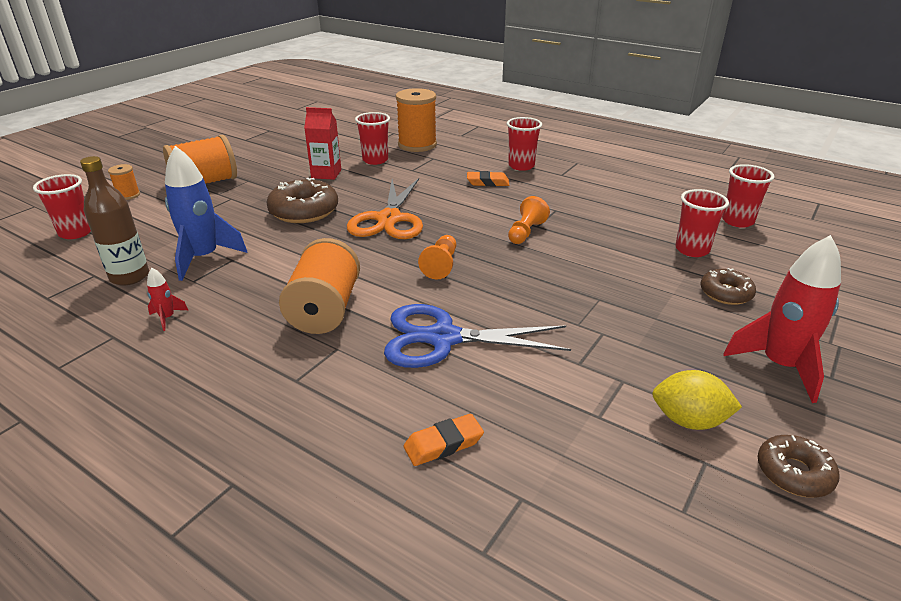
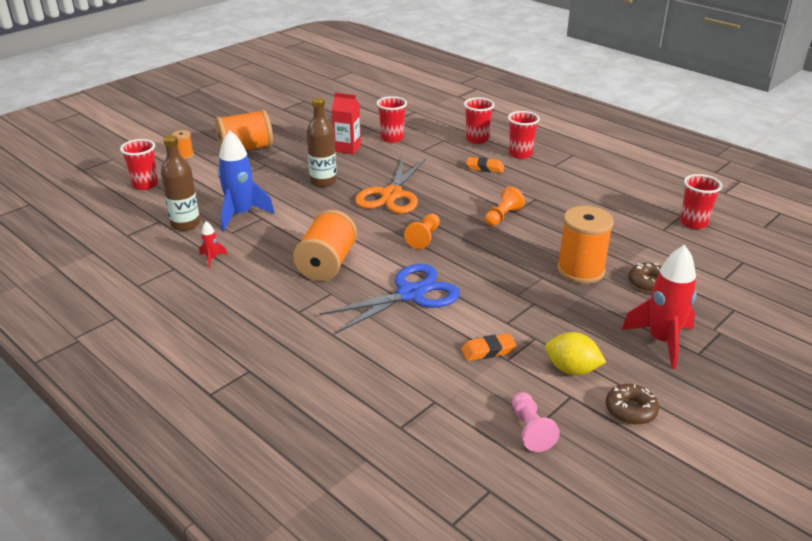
camera: 10 degrees right, 0 degrees up
(304, 211) = (323, 181): brown donut -> brown bottle
(417, 145) = (432, 125): orange spool -> orange spool (580, 270)
(443, 338) = (410, 294): blue scissors -> blue scissors turned 135 degrees clockwise
(443, 444) = (392, 363): orange eraser -> orange eraser (488, 351)
(674, 527) = (530, 430): none -> pink pawn
(692, 250) = (639, 244): red cup -> red cup (477, 139)

